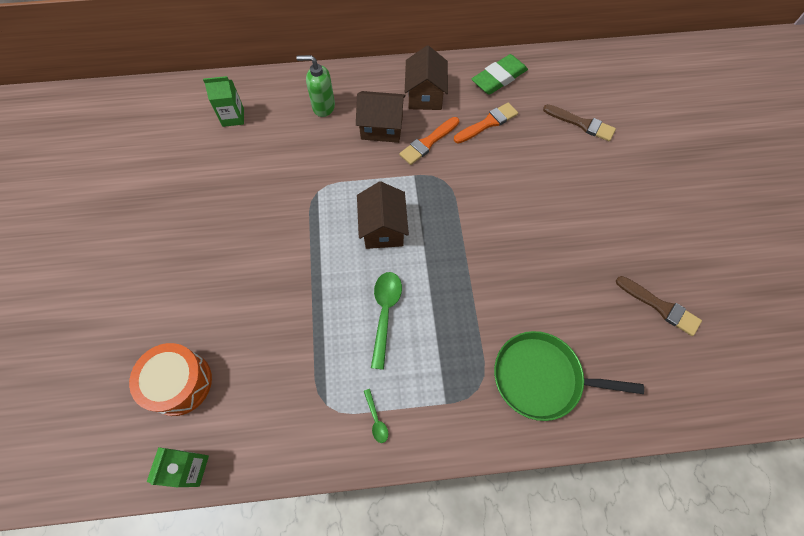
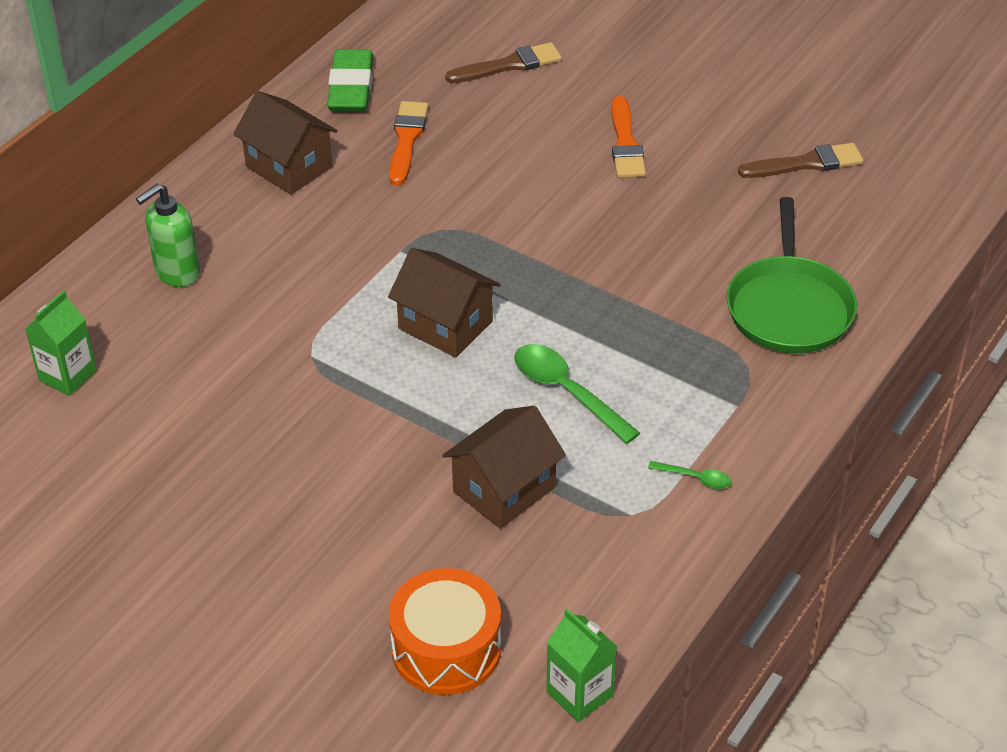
camera: 50 degrees left, 20 degrees down
(382, 127) = (287, 236): brown house -> brown house (504, 489)
(428, 142) = (367, 208): orange brush -> orange brush (625, 143)
(542, 377) = (789, 307): green pan -> green pan turned 45 degrees counterclockwise

